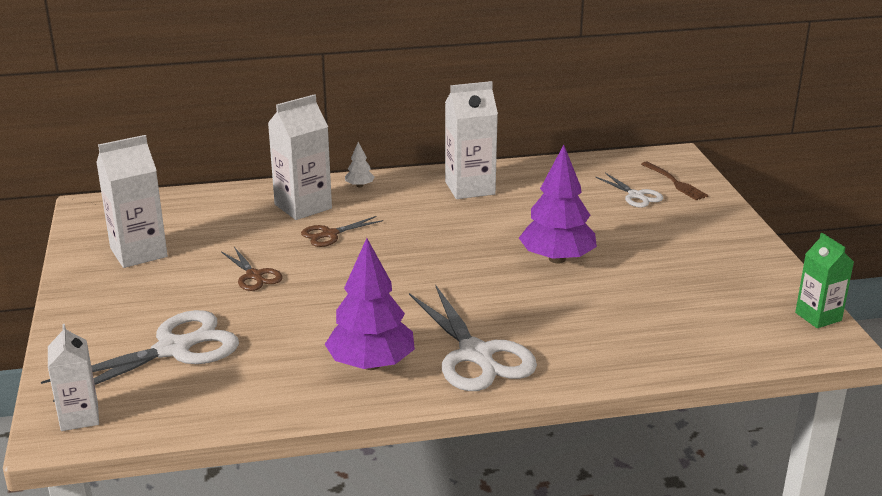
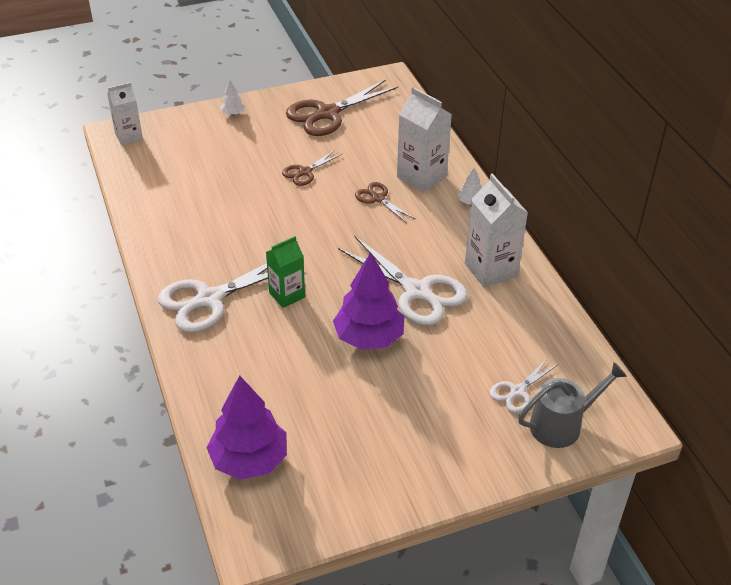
camera: 80 degrees right, 15 degrees up
(84, 322) = (233, 113): none -> white tree
(138, 252) = (327, 114): white carton -> brown scissors
(175, 349) = (205, 156): white scissors -> white scissors (418, 292)
(371, 364) = (193, 247): purple tree -> purple tree (249, 460)
(675, 182) = (561, 425): brown fork -> grey watering can
(818, 316) = (297, 534): green carton -> green carton (287, 295)

